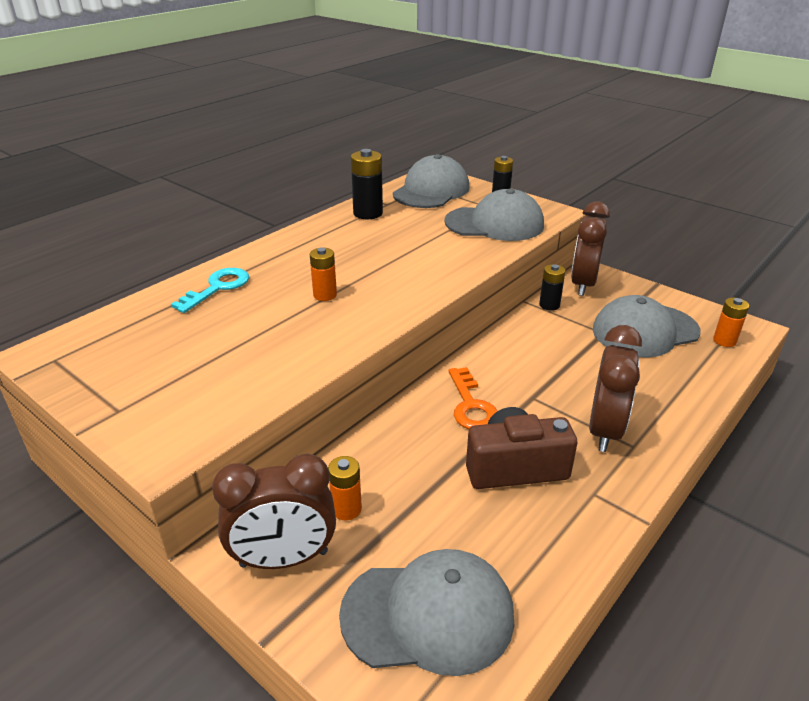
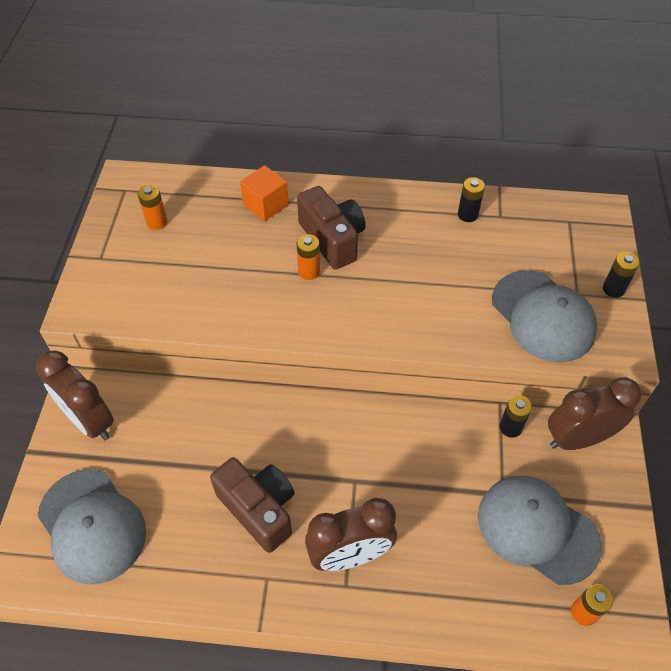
camera: 55 degrees right, 20 degrees up
(217, 288) = (265, 205): turquoise key -> orange cube
(307, 272) = (332, 239): none -> brown camera
(346, 509) = (150, 428): orange battery -> orange battery (157, 222)
(368, 213) = (467, 215): black battery -> black battery, size x0.65
(431, 191) = (563, 231): grey cap -> none
(471, 405) = (310, 442): orange key -> none

